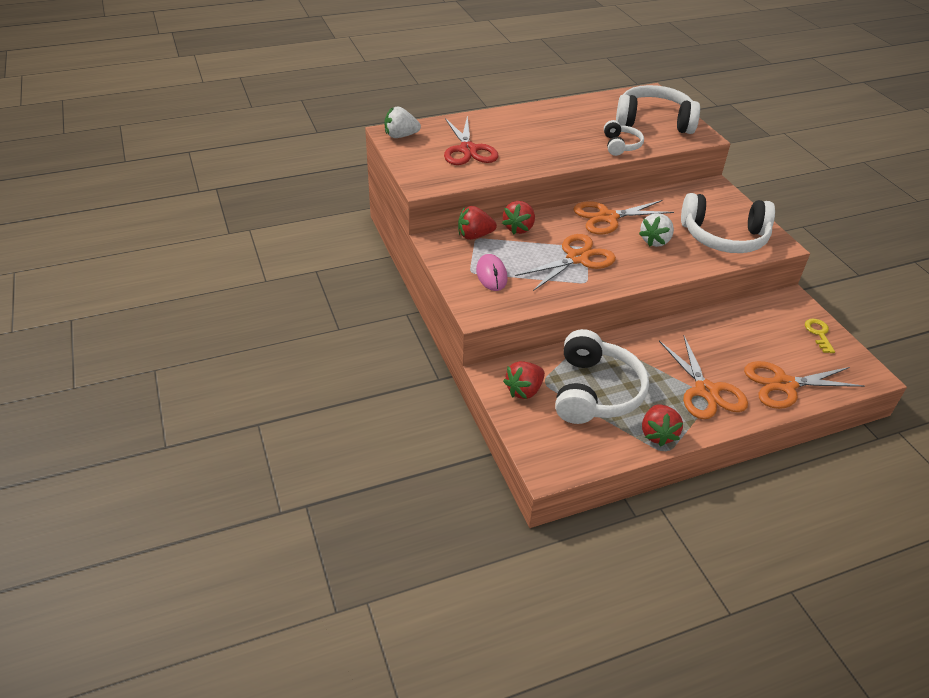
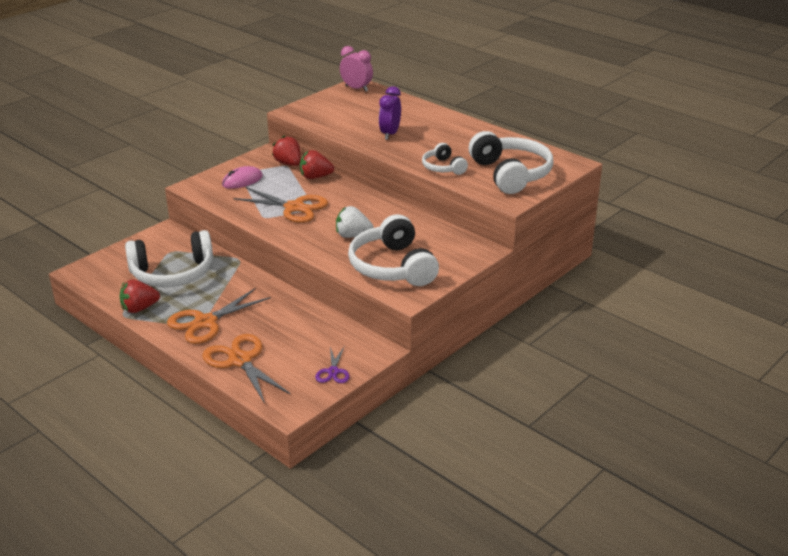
camera: 65 degrees right, 10 degrees down
(400, 136) = (356, 88): white strawberry -> pink clock
(468, 150) = (362, 114): red scissors -> none
(524, 390) = (156, 245): red strawberry -> none
(528, 149) = (390, 134): none -> purple clock
(607, 217) = (370, 208): orange scissors -> none
(620, 145) = (443, 167): white headphones -> white headphones turned 90 degrees clockwise
(819, 333) = (333, 372): yellow key -> purple scissors

